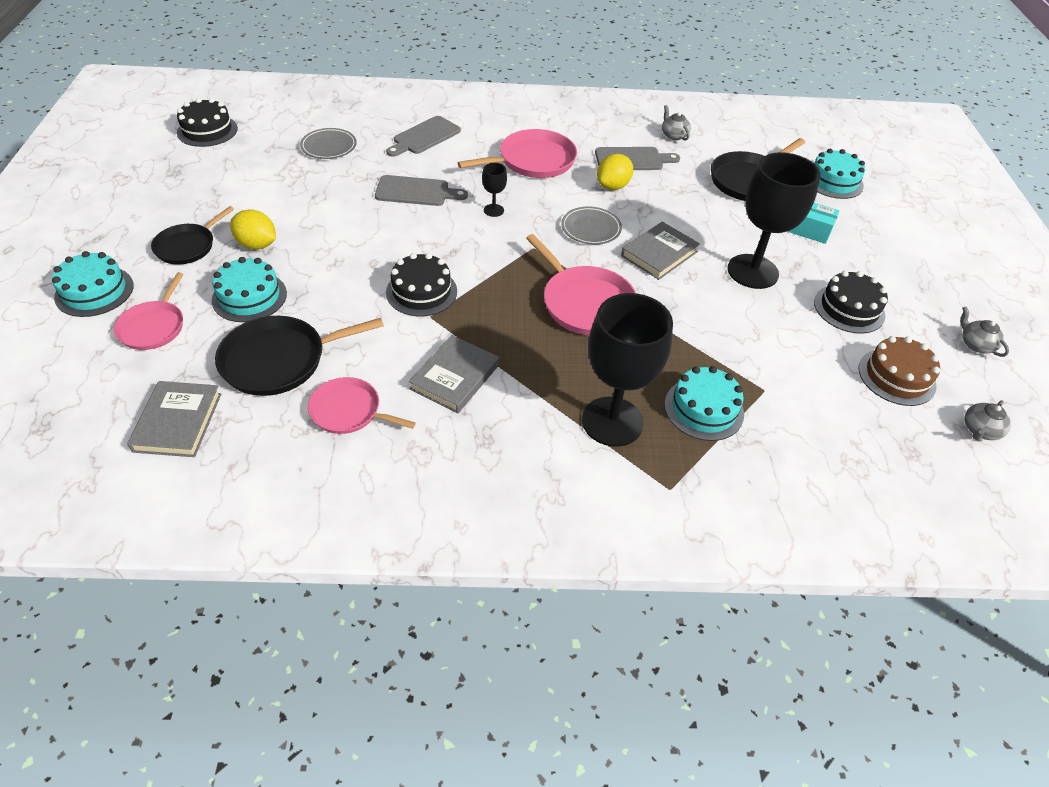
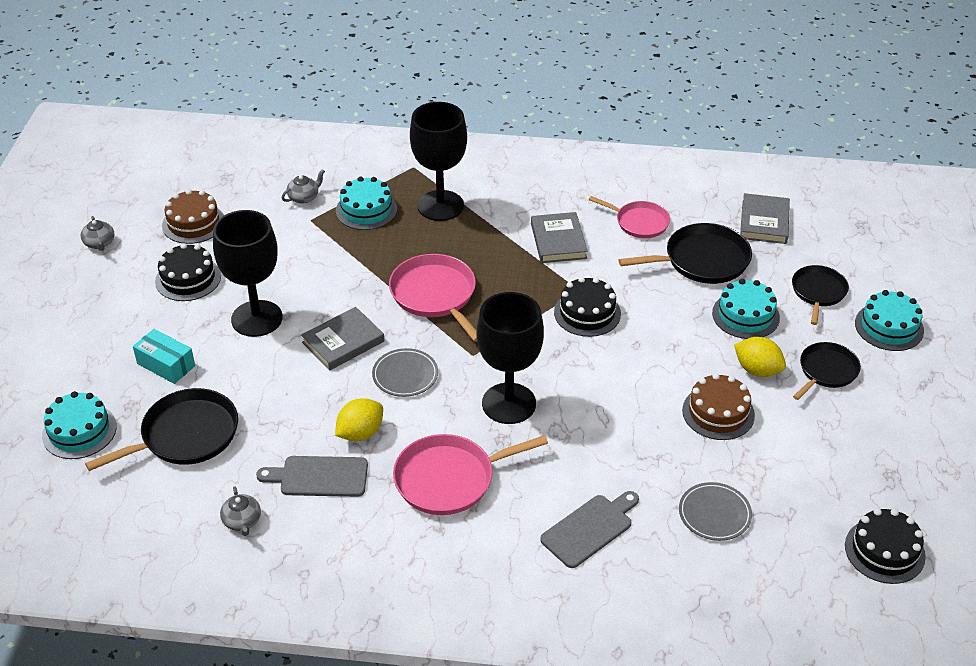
camera: 170 degrees left, 5 degrees down
(154, 326) = (818, 292): pink pan -> black pan
(306, 209) = (718, 413): none -> brown cake
(416, 192) = (597, 433): grey cutting board -> none
(454, 377) = (558, 241): grey book -> grey book turned 45 degrees counterclockwise
(493, 210) = (509, 403): black goblet -> black goblet, size x2.33
(980, 430) = (161, 186): grey teapot -> grey teapot (304, 197)

